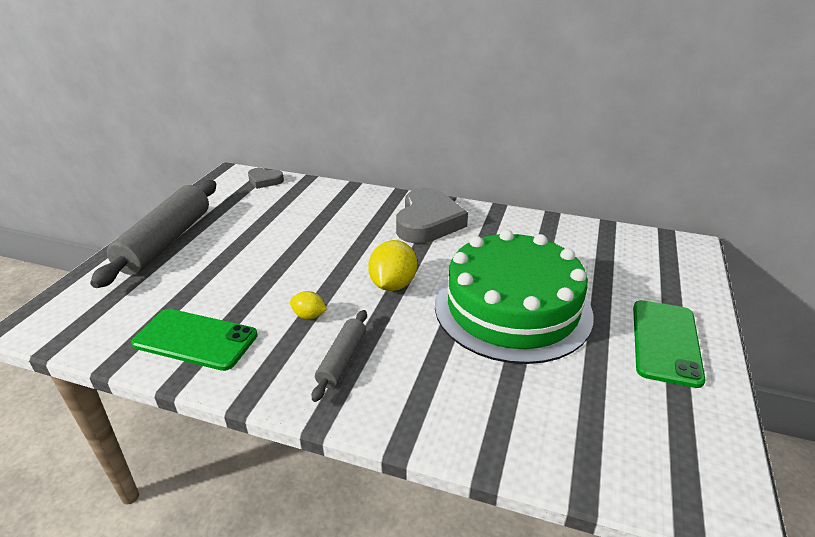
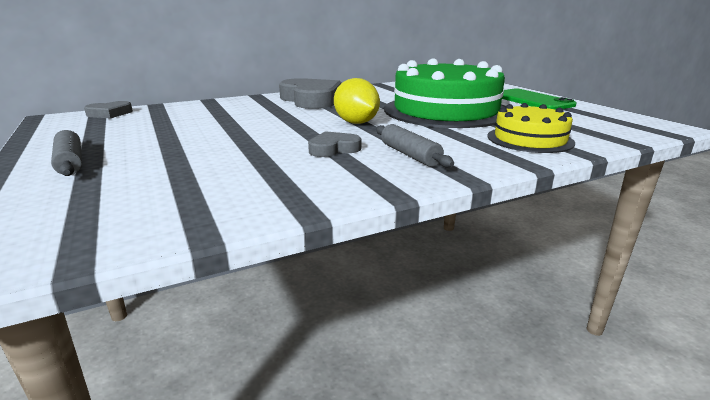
camera: 45 degrees left, 10 degrees down
(166, 241) = (70, 162): grey rolling pin -> grey rolling pin, size x0.50
(195, 339) = (264, 190): green phone -> none
(309, 316) = (333, 149): yellow lemon -> grey heart
(487, 409) = (529, 139): none -> yellow cake

